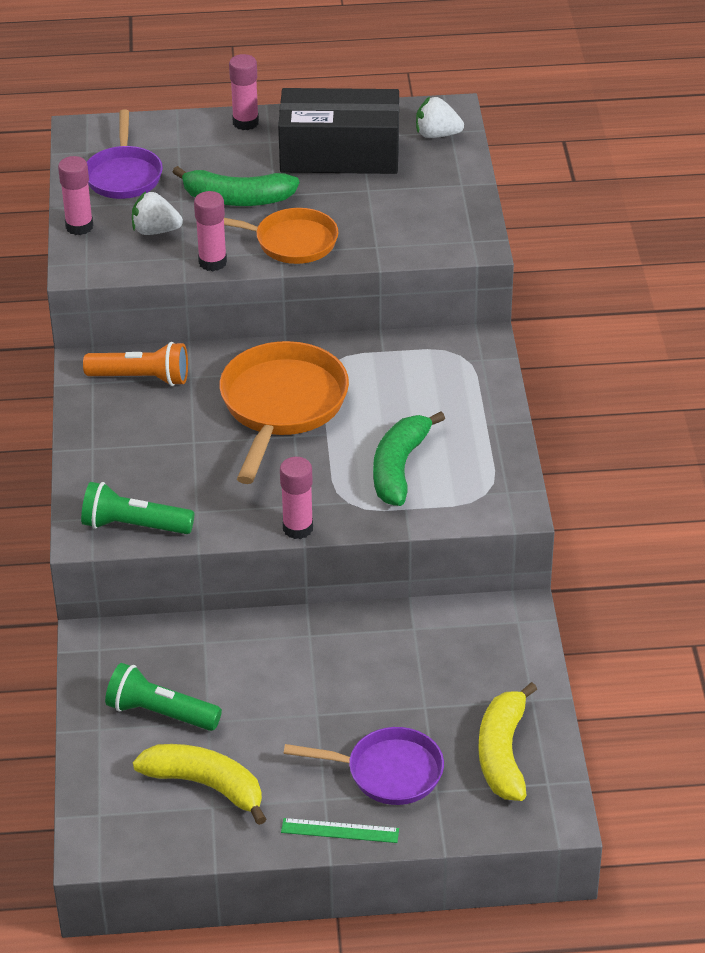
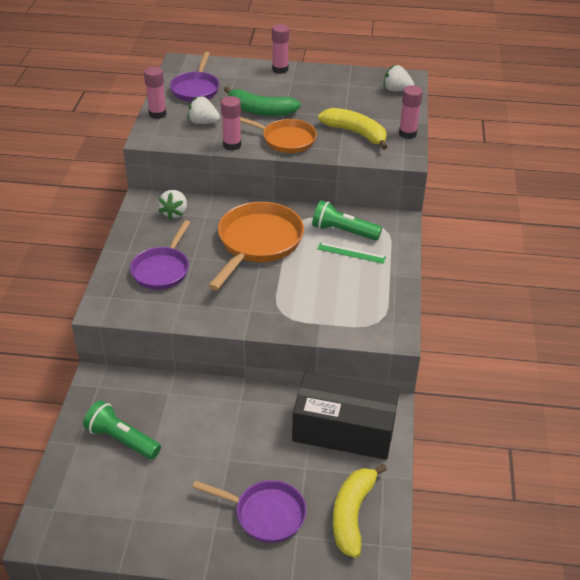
camera: 10 degrees right, 0 degrees up
(133, 526) = (135, 307): green flashlight -> green flashlight (343, 231)
(142, 378) = (175, 213): orange flashlight -> white strawberry
(154, 466) = (162, 269): none -> purple pan
(206, 785) = (134, 500): yellow banana -> yellow banana (356, 133)
(298, 528) = (243, 326): pink glue stick -> pink glue stick (407, 134)
(340, 154) = (332, 93): black box -> black box (344, 429)
(340, 830) = (218, 555): green ruler -> green ruler (351, 253)
(399, 468) = (323, 295): green banana -> none

